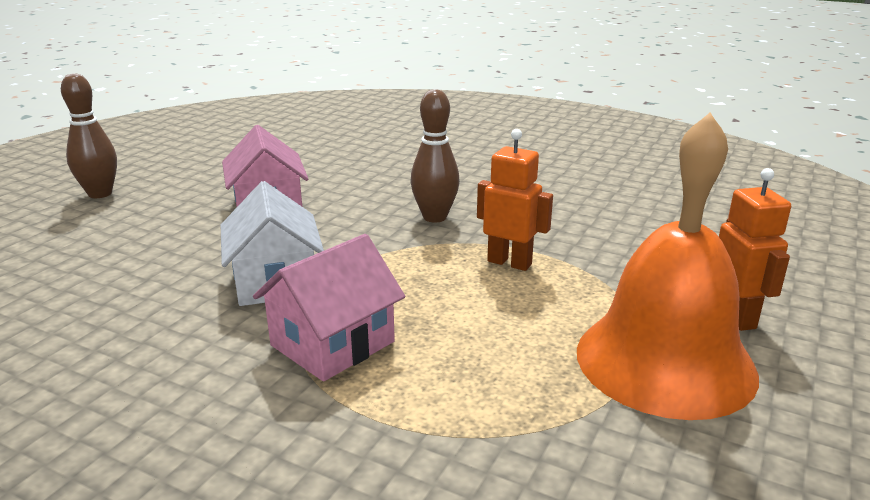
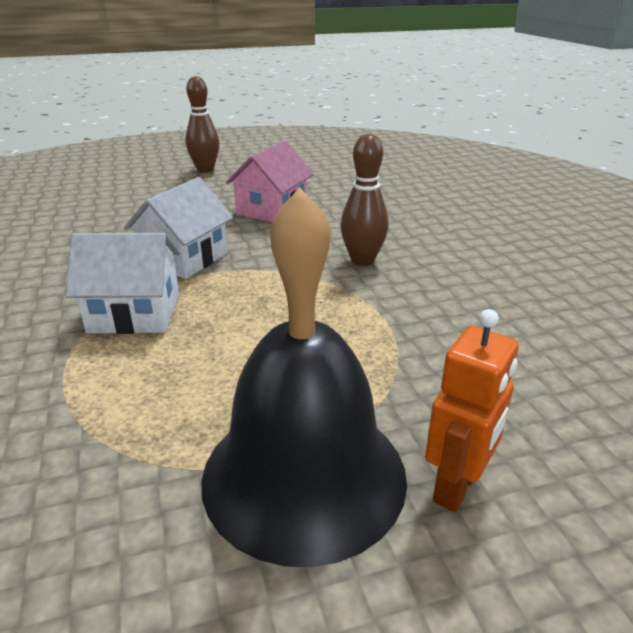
camera: 45 degrees right, 5 degrees up
(332, 343) = (135, 313): pink house -> white house
(509, 262) = (348, 321): orange robot -> none
(665, 361) = (304, 474): orange bell -> black bell

